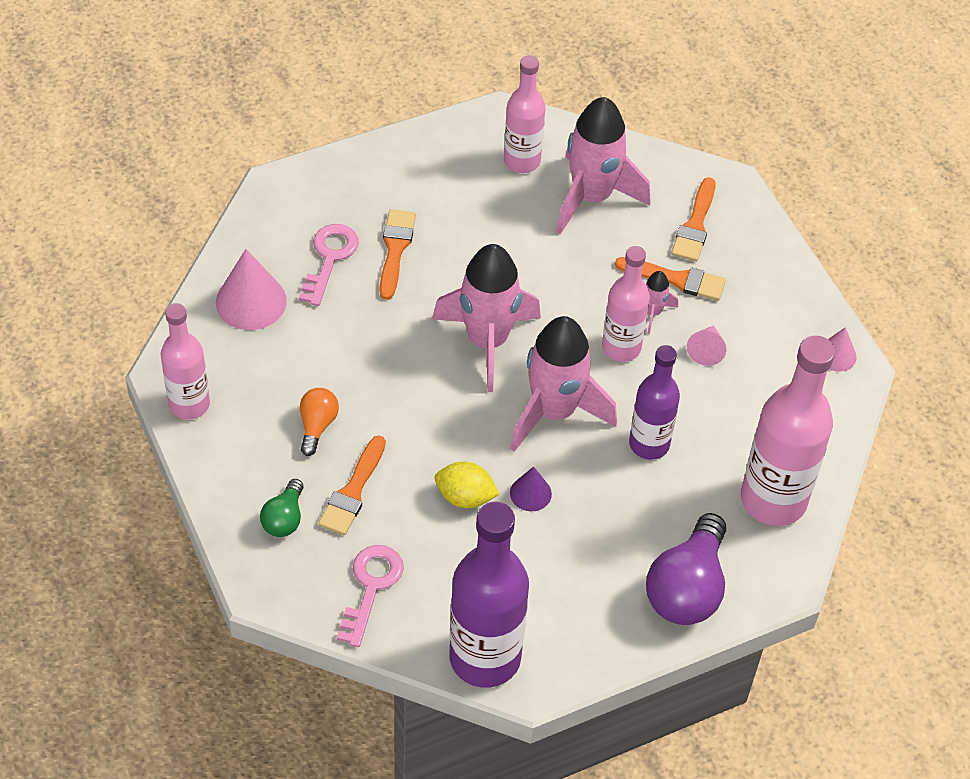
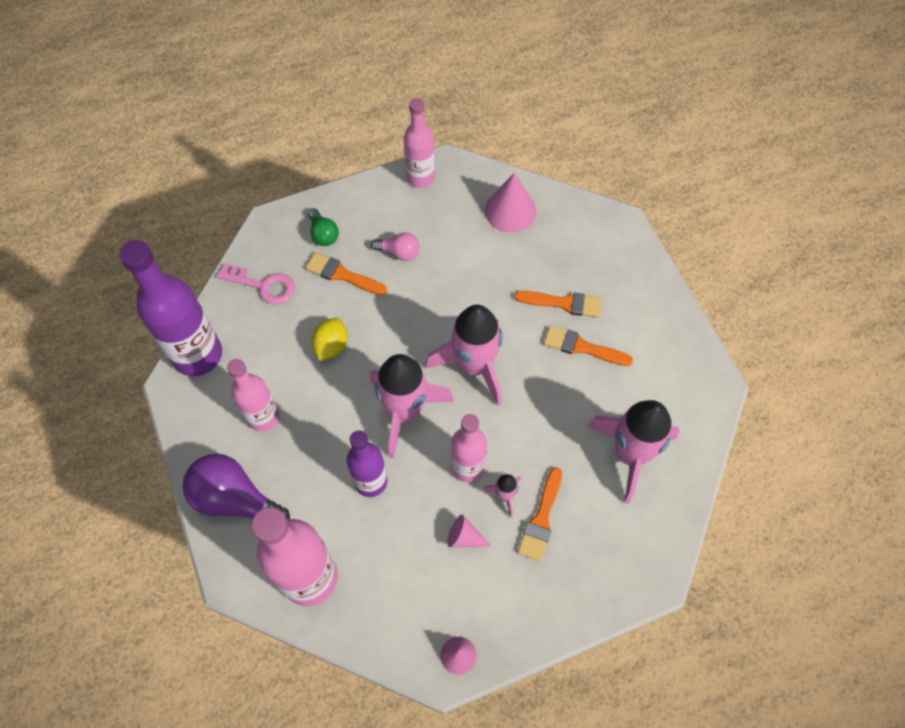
camera: 95 degrees right, 10 degrees up
(284, 518) = (323, 234): green light bulb -> green light bulb turned 135 degrees counterclockwise
(317, 425) = (399, 252): orange light bulb -> pink light bulb
(329, 258) = (552, 259): pink key -> none
(522, 161) = (665, 399): pink bottle -> pink bottle (263, 417)
(530, 493) = (331, 391): purple cone -> none
(695, 225) = (604, 541): orange brush -> orange brush (582, 347)

